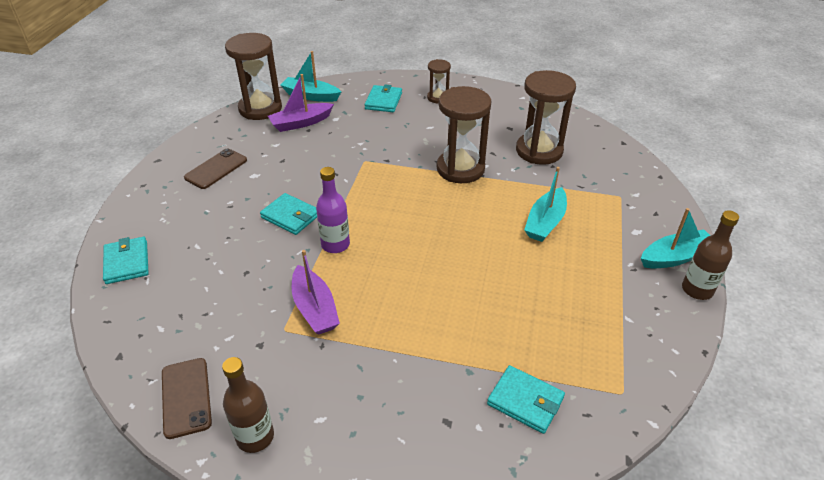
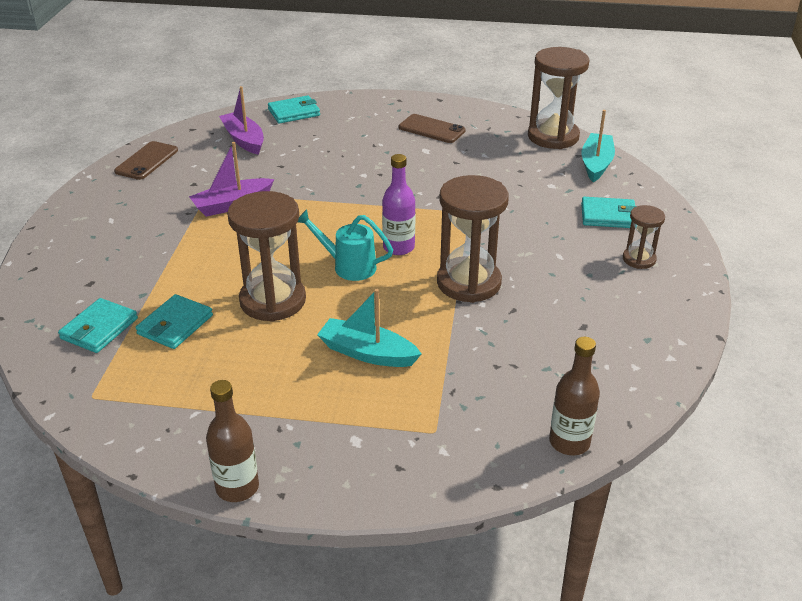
camera: 85 degrees right, 5 degrees down
(186, 397) = (147, 161): brown phone -> brown phone turned 45 degrees counterclockwise
(255, 437) = (103, 194): brown bottle -> brown bottle (569, 442)
(290, 216) = (361, 178): turquoise wallet -> turquoise wallet (175, 325)
(301, 123) = (532, 164): purple boat -> purple boat (244, 140)
(335, 245) = (319, 207): purple bottle -> purple bottle (398, 247)
(434, 229) = (348, 266): none -> turquoise watering can
(539, 151) = (530, 354): brown hourglass -> brown hourglass (273, 301)
(675, 257) = (302, 475): turquoise boat -> none

